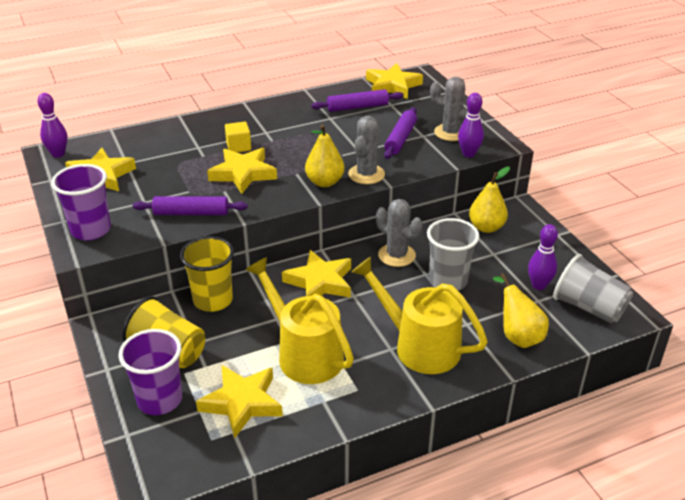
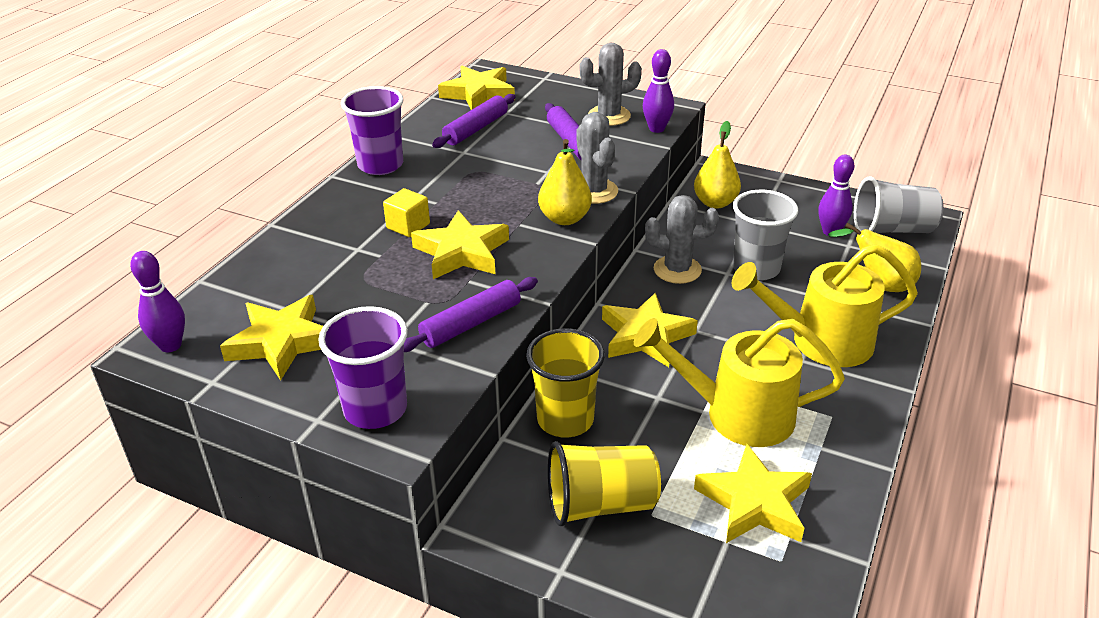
camera: 40 degrees left, 0 degrees up
(160, 400) = (670, 560): purple cup -> purple cup (380, 165)

